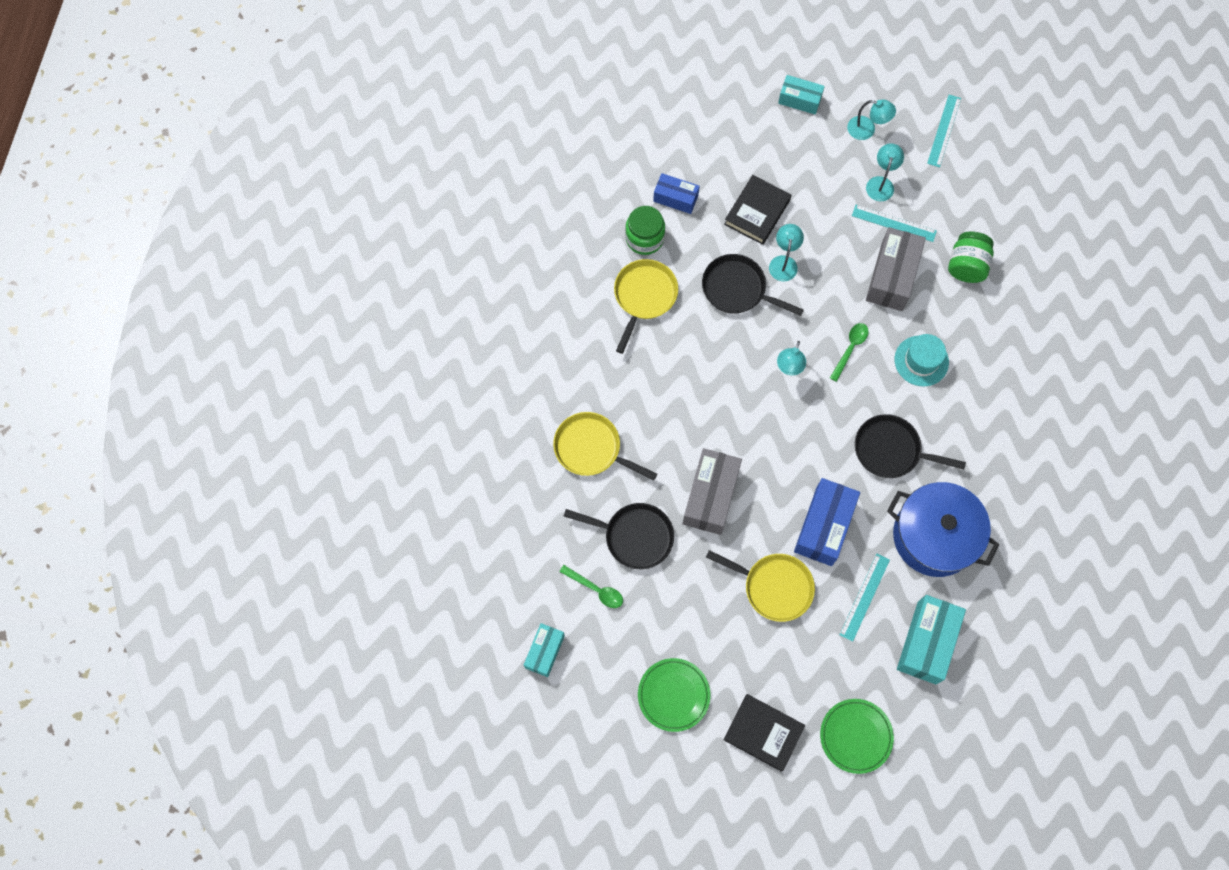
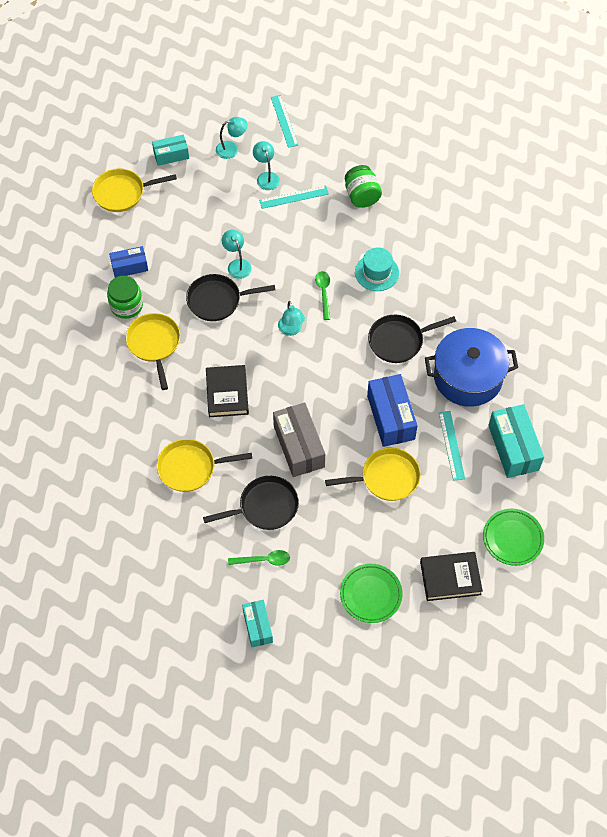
camera: 35 degrees left, 10 degrees down
(722, 113) = (122, 193): none -> yellow pan
(757, 212) = (194, 243): black book -> black book (227, 393)
(891, 276) = (317, 231): grey box -> none

